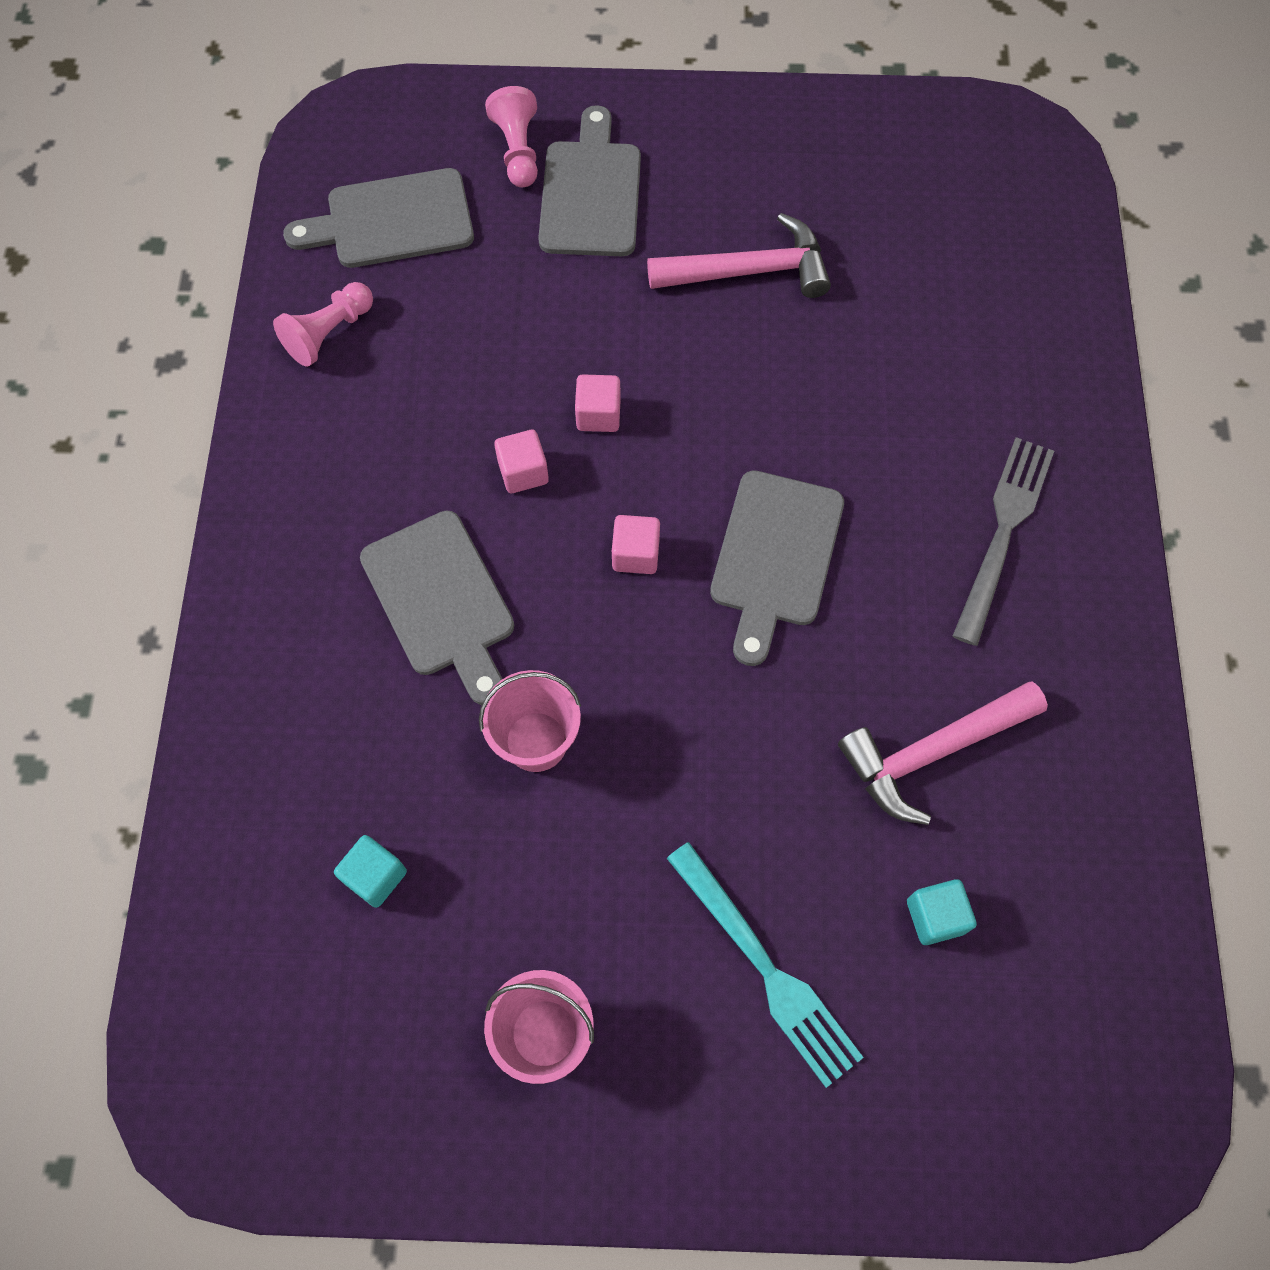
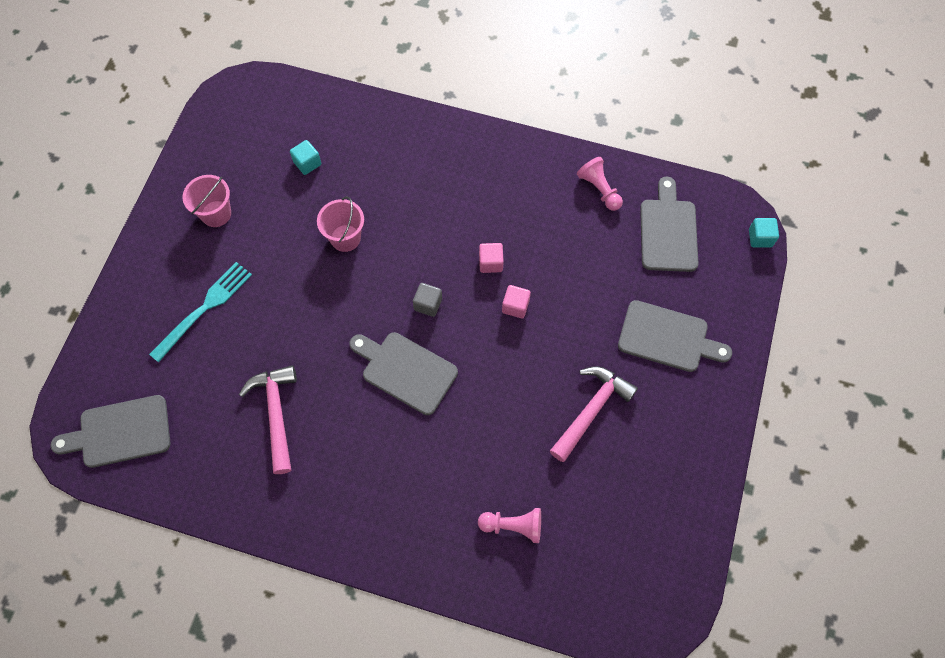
camera: 105 degrees right, 0 degrees up
(442, 600) = (430, 213): grey cutting board -> grey cutting board (120, 432)
(518, 151) = (706, 305): pink pawn -> pink pawn (513, 526)
(635, 554) = (428, 304): pink cube -> grey cube
(749, 271) = (591, 410): pink hammer -> pink hammer turned 150 degrees counterclockwise
(767, 970) = (205, 308): turquoise fork -> turquoise fork turned 150 degrees clockwise
(935, 916) = (199, 388): turquoise cube -> turquoise cube (760, 238)
(1003, 530) = (384, 496): grey fork -> none

